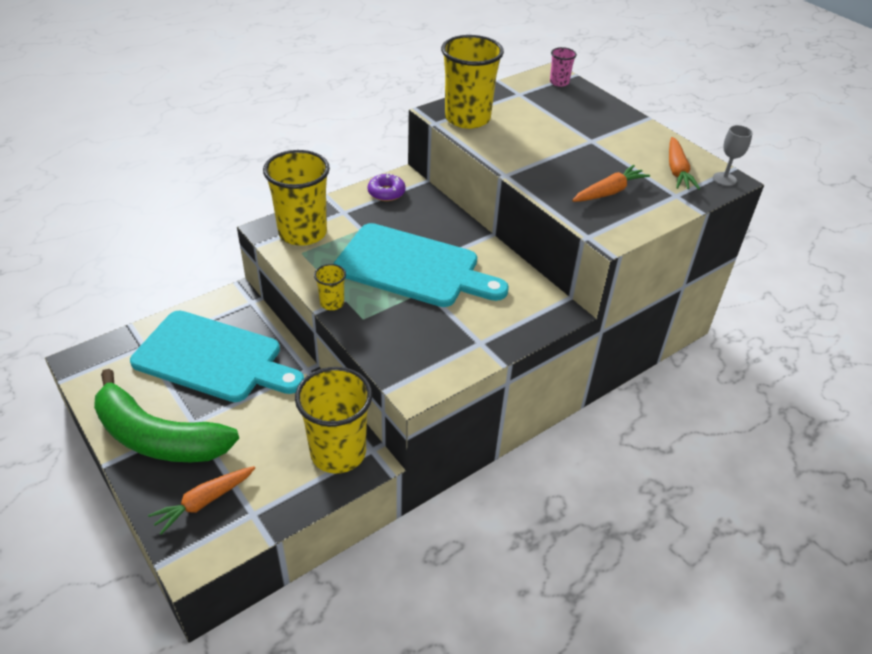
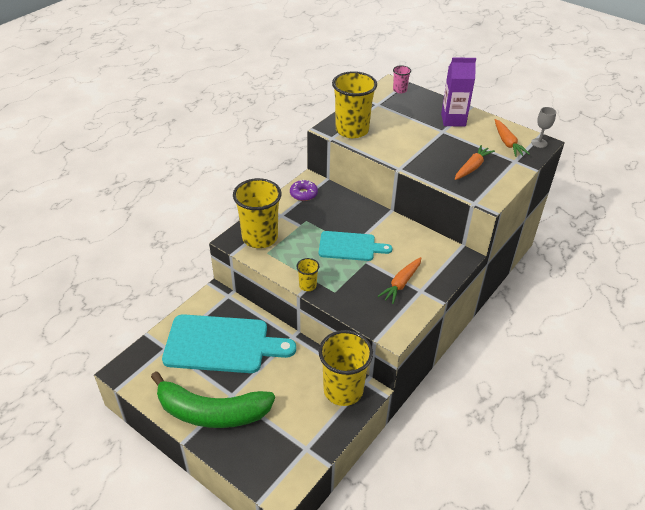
camera: 15 degrees left, 0 degrees up
(204, 502) = (268, 449): orange carrot -> orange carrot (401, 284)
(413, 267) = (350, 246): turquoise cutting board -> turquoise cutting board, size x0.59
(613, 130) = (453, 120): none -> purple carton

